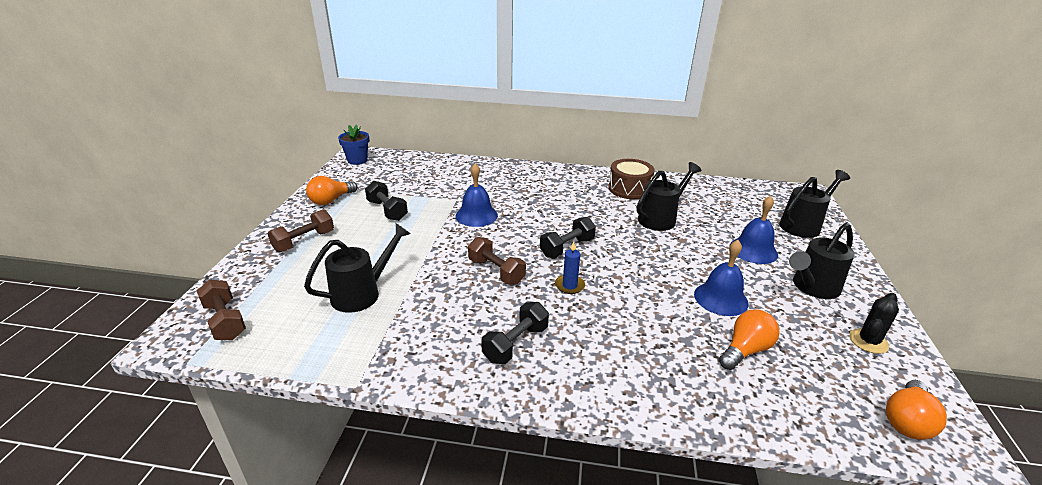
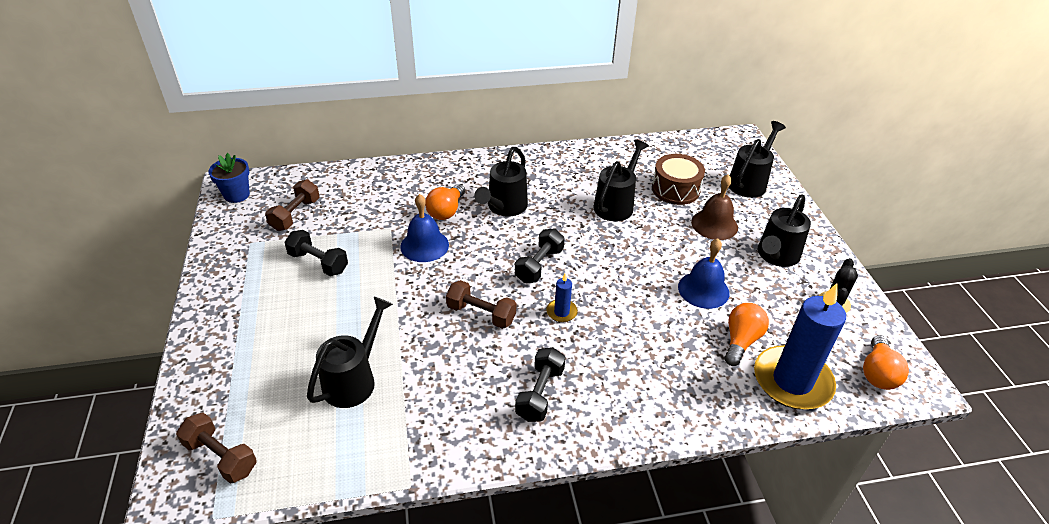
camera: 20 degrees left, 10 degrees up
(304, 241) = (245, 330): brown dumbbell -> brown dumbbell (295, 215)
(331, 200) = (241, 263): orange light bulb -> orange light bulb (446, 211)
(558, 203) = (504, 207): none -> black watering can
(629, 189) = (570, 171): brown drum -> brown drum (675, 189)
(753, 250) = (714, 224): blue bell -> brown bell
(793, 401) = (792, 381): none -> blue candle

